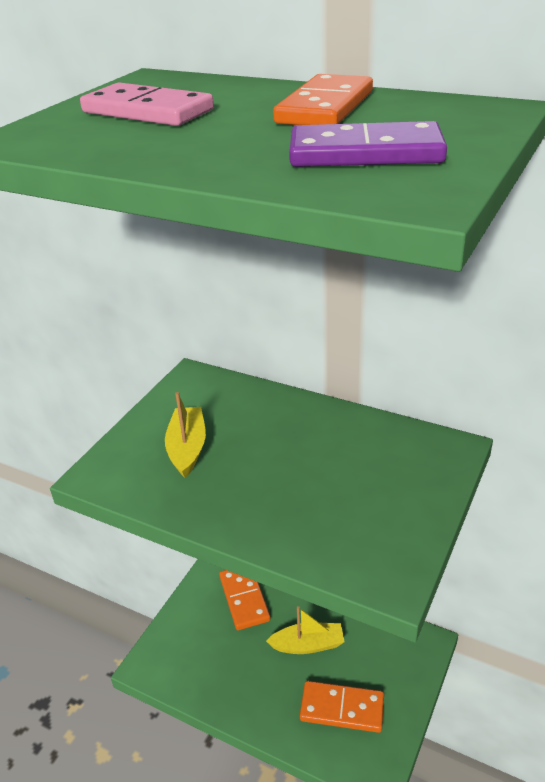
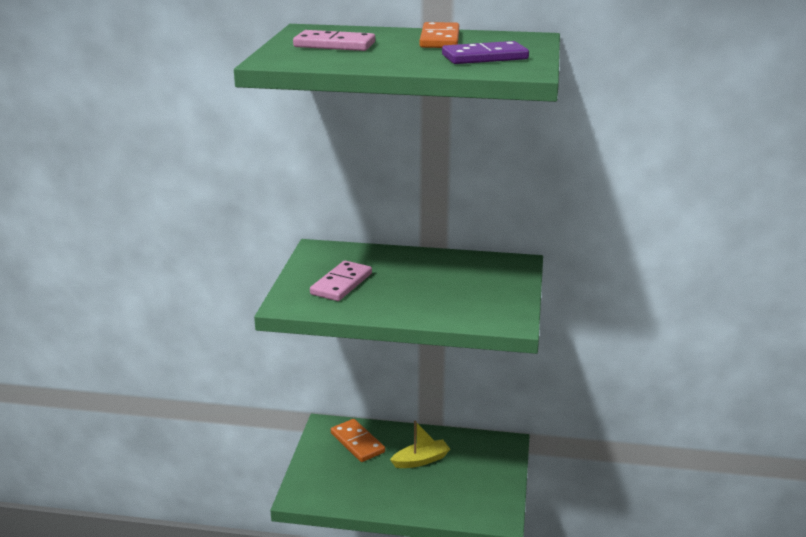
camera: 20 degrees left, 10 degrees down
(187, 448) = (341, 284): yellow boat -> pink domino
(342, 708) = (462, 490): orange domino -> none

